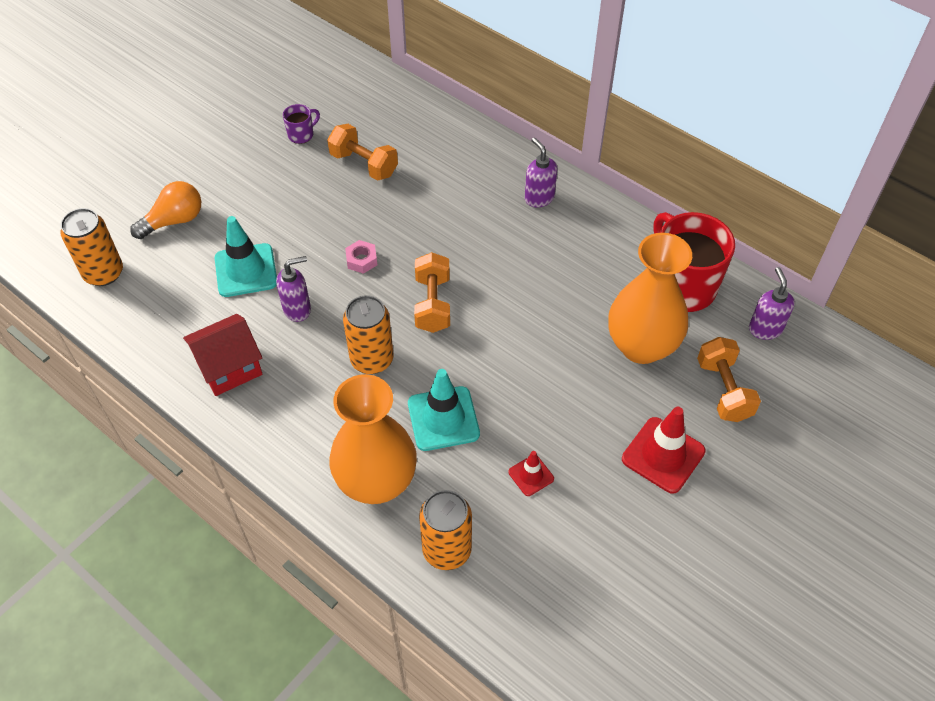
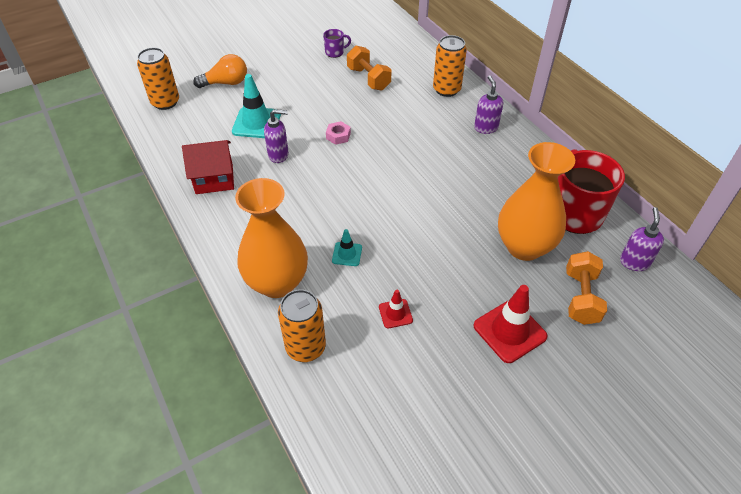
camera: 20 degrees right, 5 degrees down
(372, 359) = (314, 200): orange can -> orange can (446, 89)
(433, 304) = (375, 176): orange dumbbell -> none
(443, 419) = (347, 254): turquoise traffic cone -> turquoise traffic cone, size x0.54

